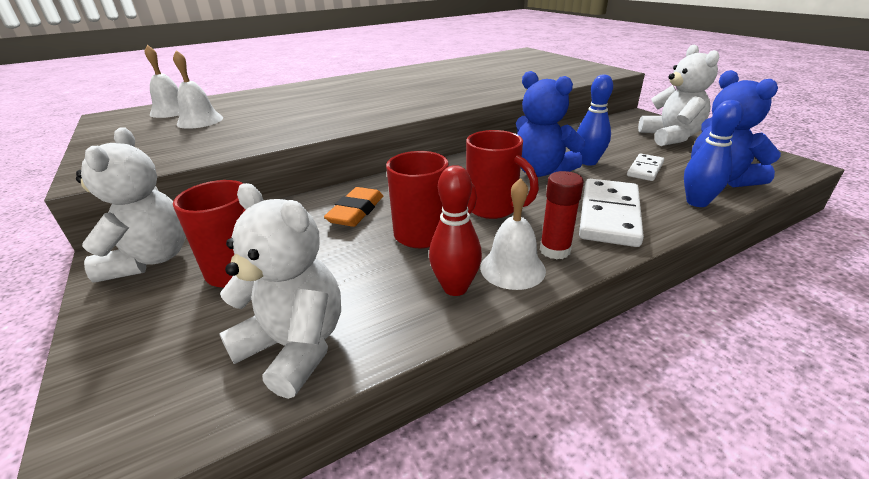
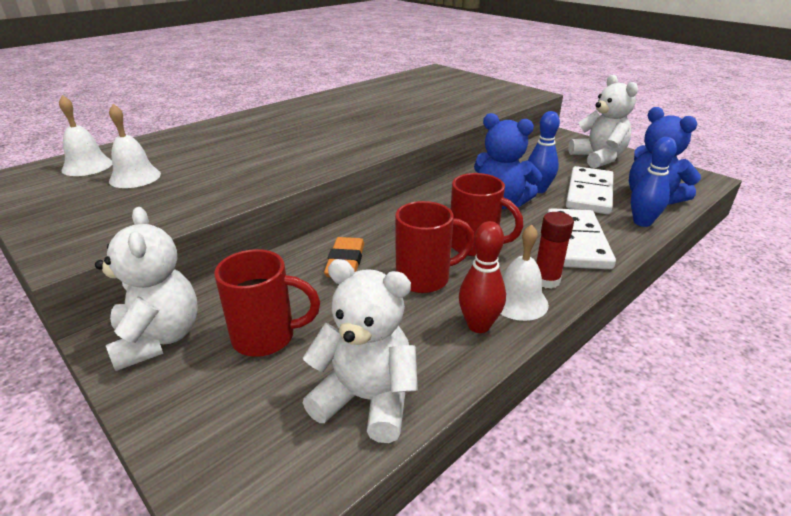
camera: 15 degrees left, 0 degrees up
(645, 169) = (589, 193): white domino -> white domino, size x1.79

